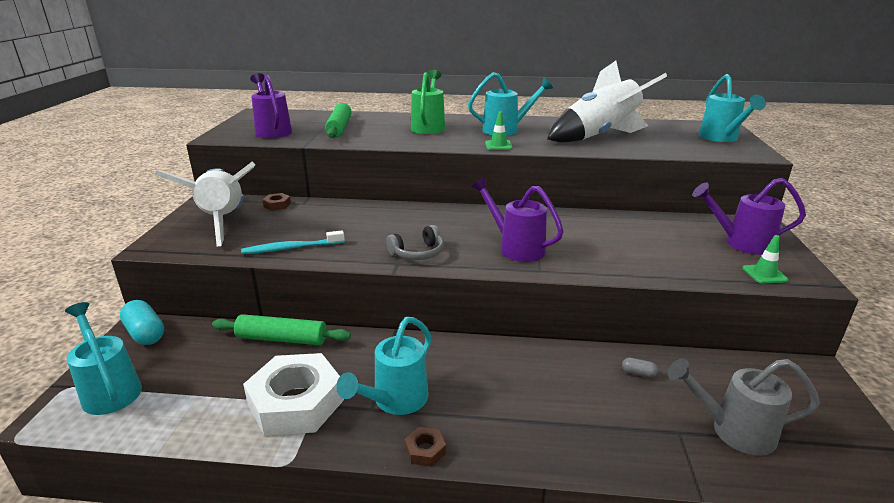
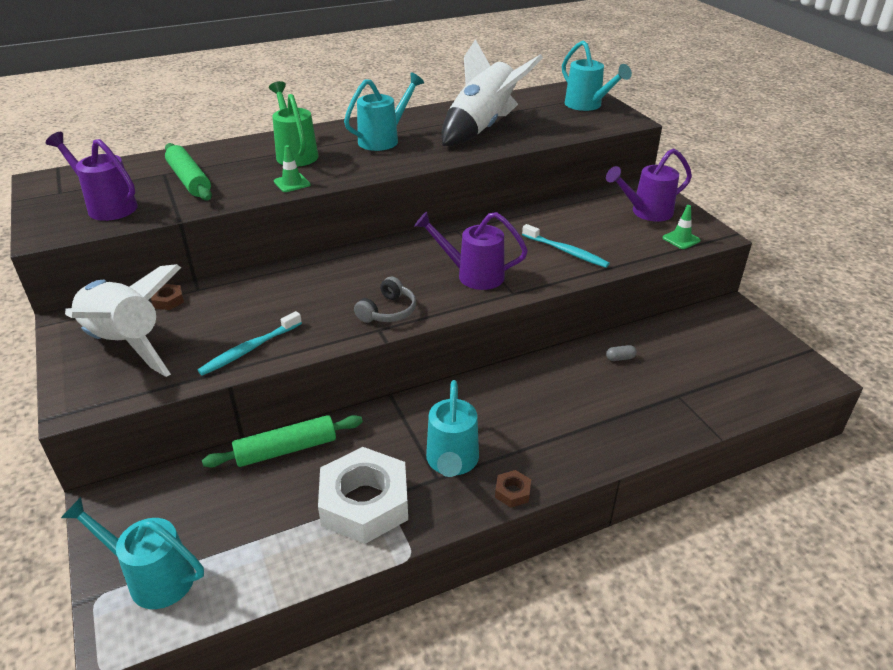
camera: 30 degrees left, 10 degrees up
(145, 333) = (120, 506): turquoise capsule -> none
(498, 145) = (398, 164): green traffic cone -> green traffic cone (292, 183)
(623, 253) = (566, 251): none -> turquoise toothbrush
(734, 431) = (710, 379): grey watering can -> none

